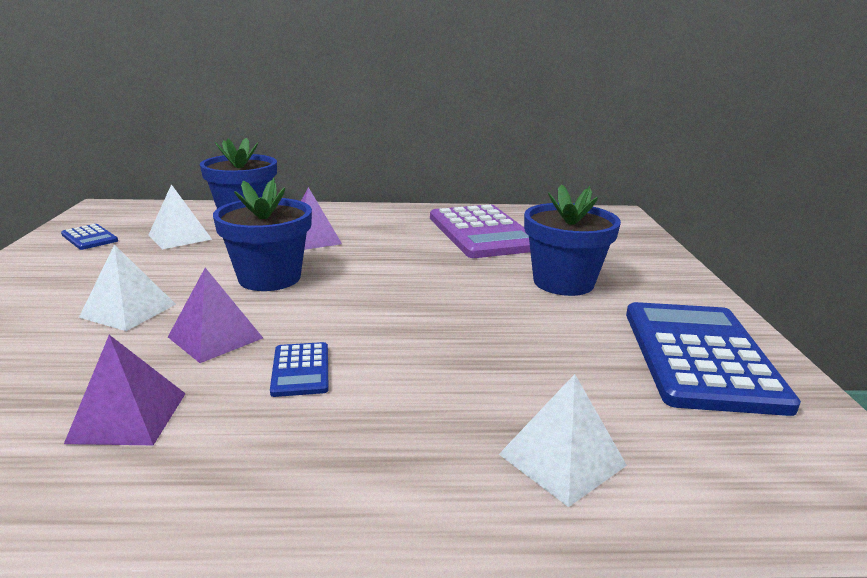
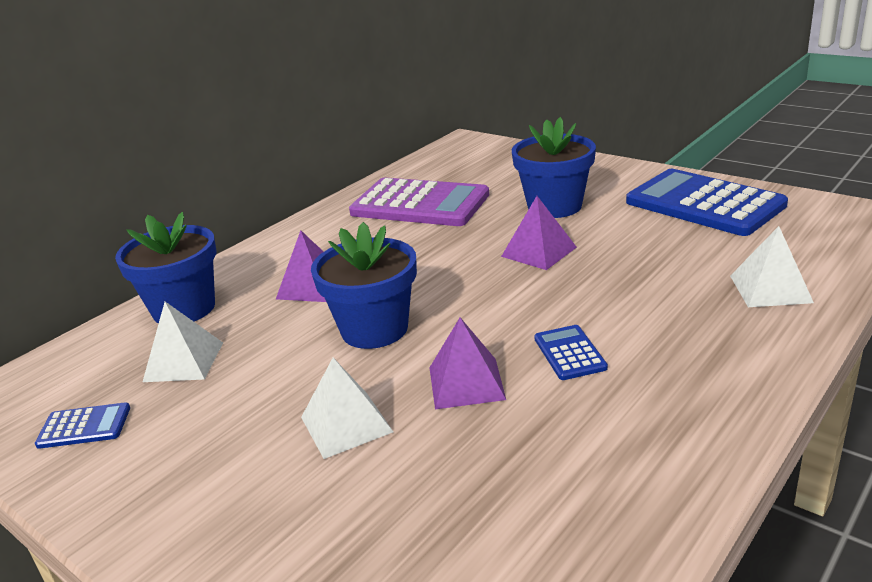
camera: 45 degrees left, 5 degrees up
(128, 417) = (563, 451): purple pyramid -> purple pyramid (539, 252)
(300, 370) = (569, 353): blue calculator -> blue calculator turned 135 degrees counterclockwise

